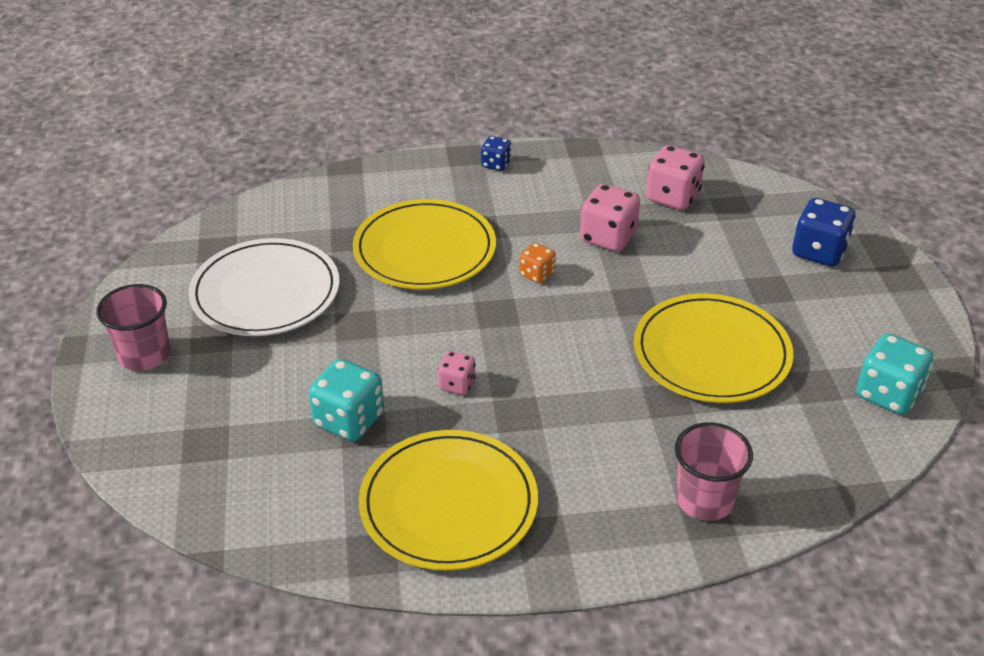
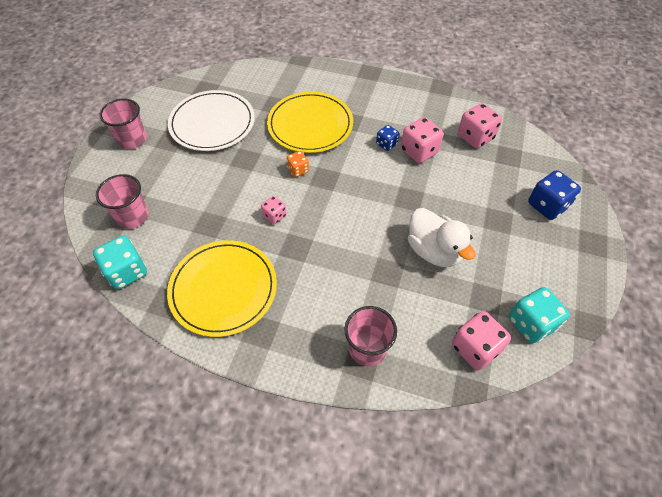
camera: 25 degrees right, 15 degrees up
(229, 460) = (133, 216): none -> pink cup
(349, 420) = (205, 216): turquoise dice -> turquoise dice (127, 272)
(496, 164) = (383, 83): blue dice -> blue dice (386, 144)
(537, 274) = (362, 161): orange dice -> orange dice (298, 170)
(711, 353) = (434, 251): yellow plate -> white duck
(840, 447) = (475, 348): none -> pink dice

